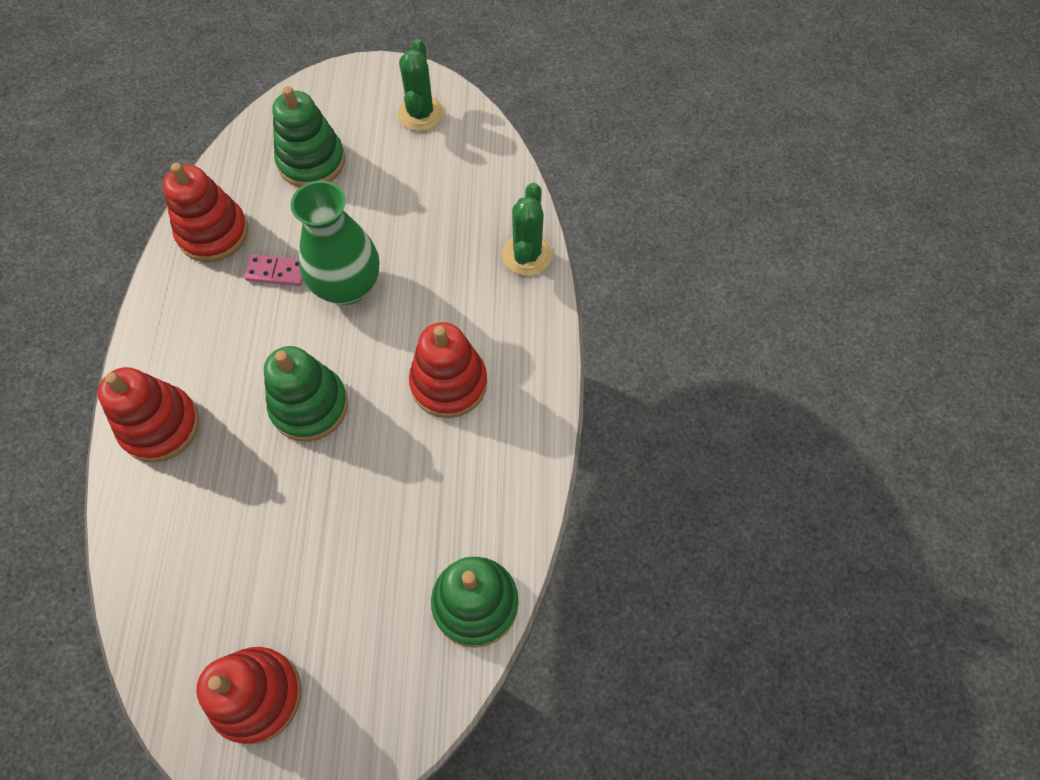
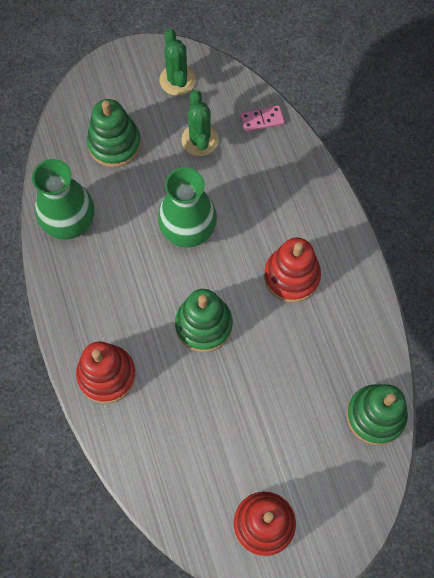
camera: 20 degrees left, 5 degrees up
(213, 233) = (70, 223): red stacking toy -> green vase
(276, 272) = (131, 237): pink domino -> pink domino (262, 120)
(527, 255) = (303, 165): green cactus -> green cactus (200, 140)

